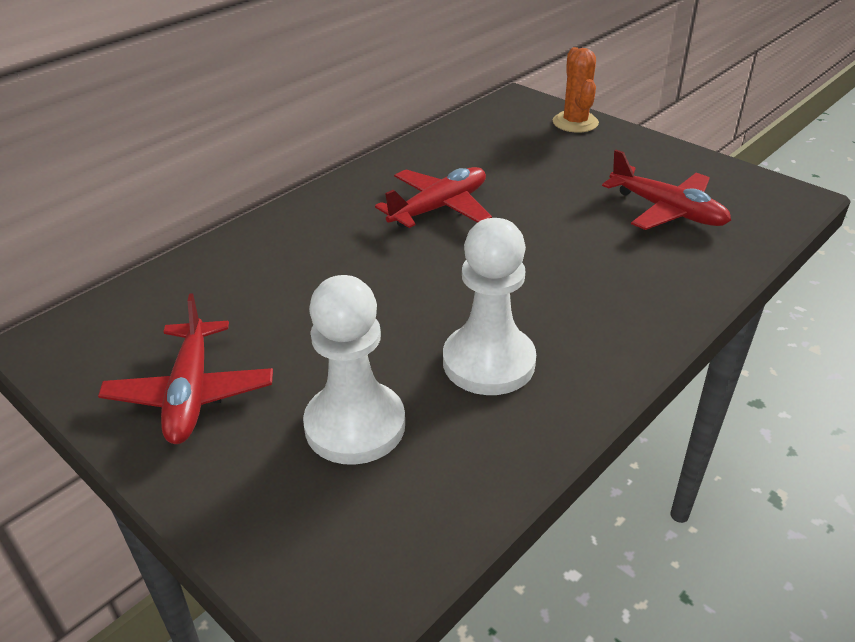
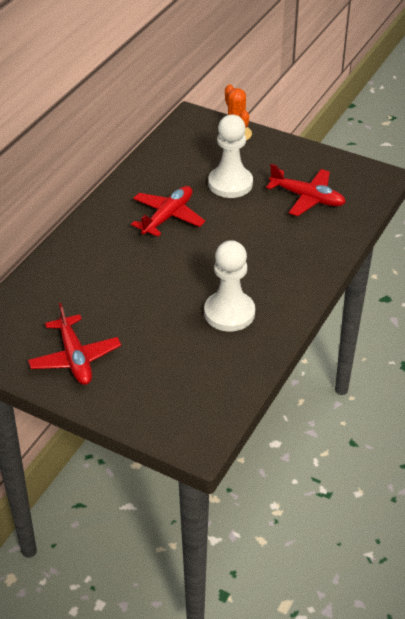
camera: 15 degrees left, 5 degrees up
(355, 425) = (171, 359): white pawn -> white pawn (230, 184)

